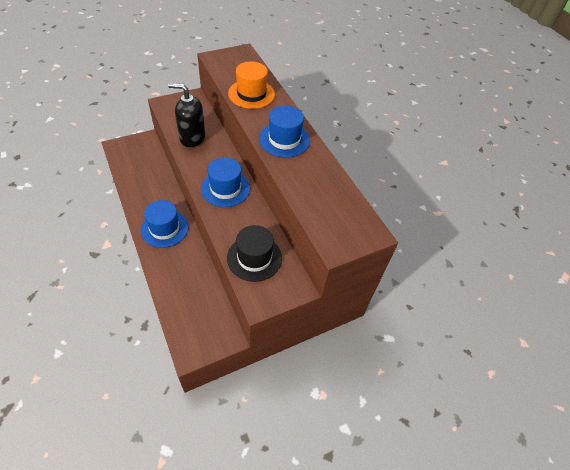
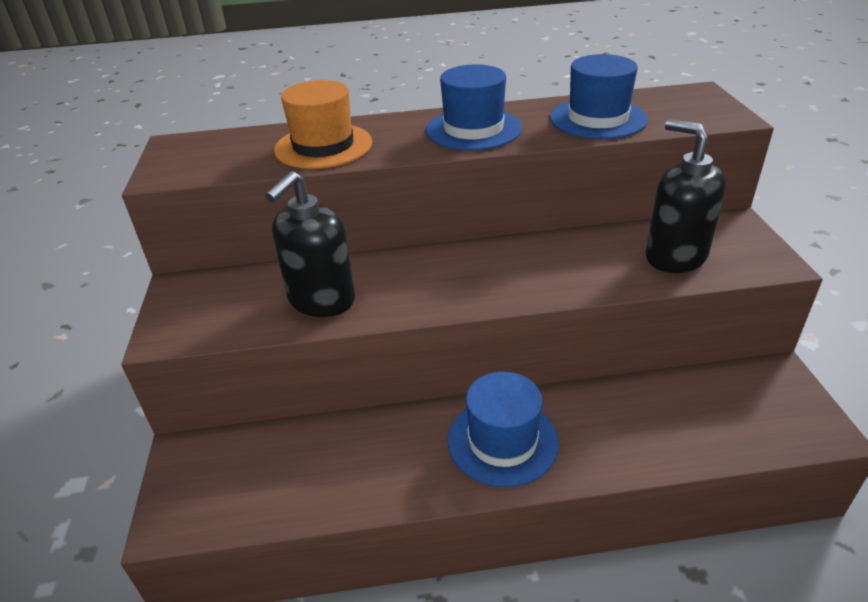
camera: 65 degrees left, 15 degrees down
(225, 188) = (495, 270): blue hat -> blue hat (597, 119)
(254, 258) = (675, 256): black hat -> black soap dispenser

